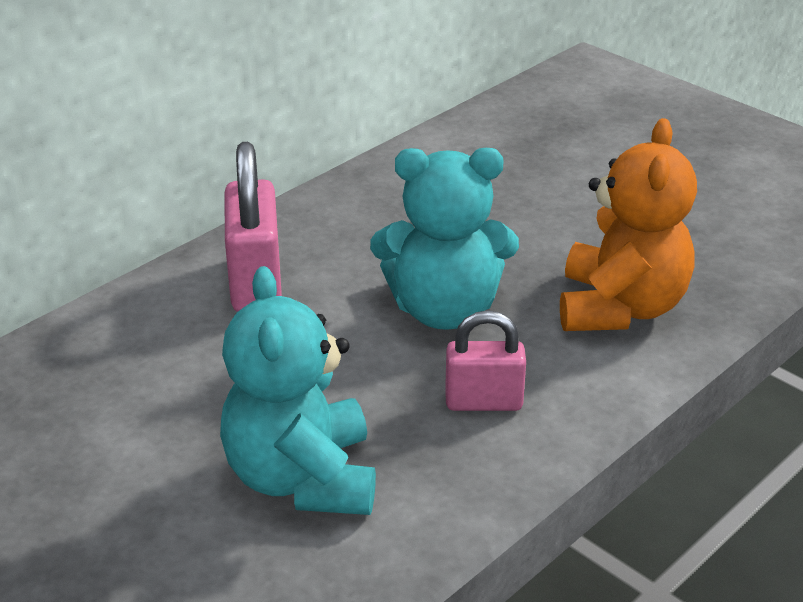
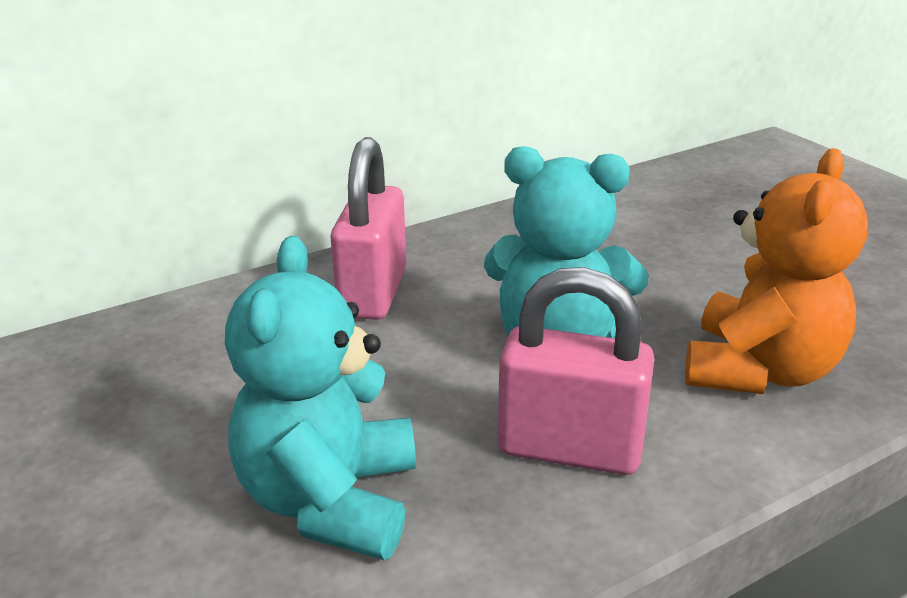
camera: 15 degrees right, 5 degrees down
(483, 402) = (569, 449): pink padlock -> pink padlock, size x1.56

